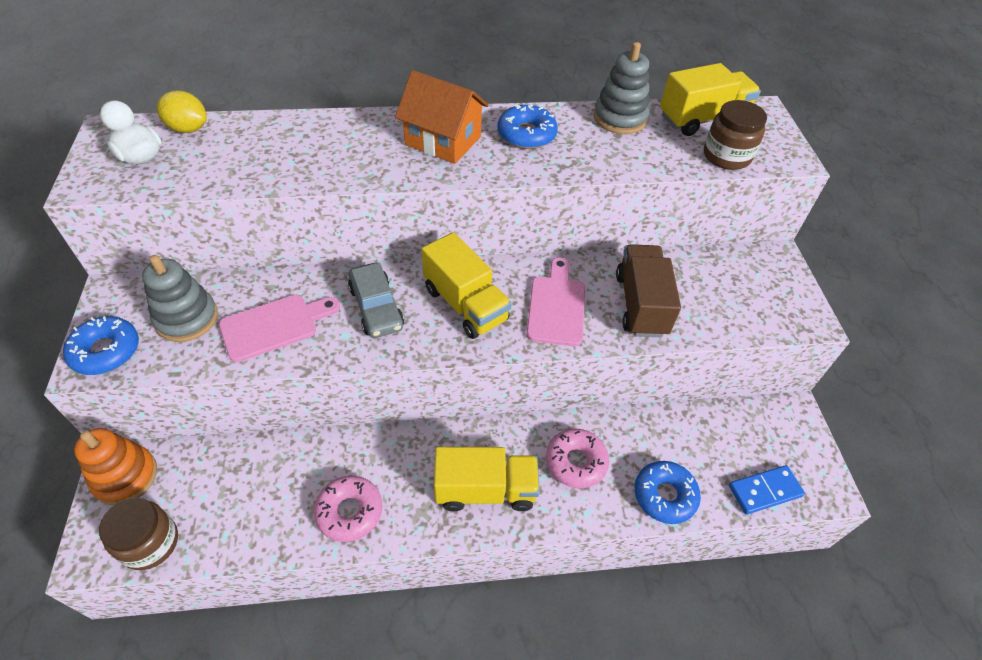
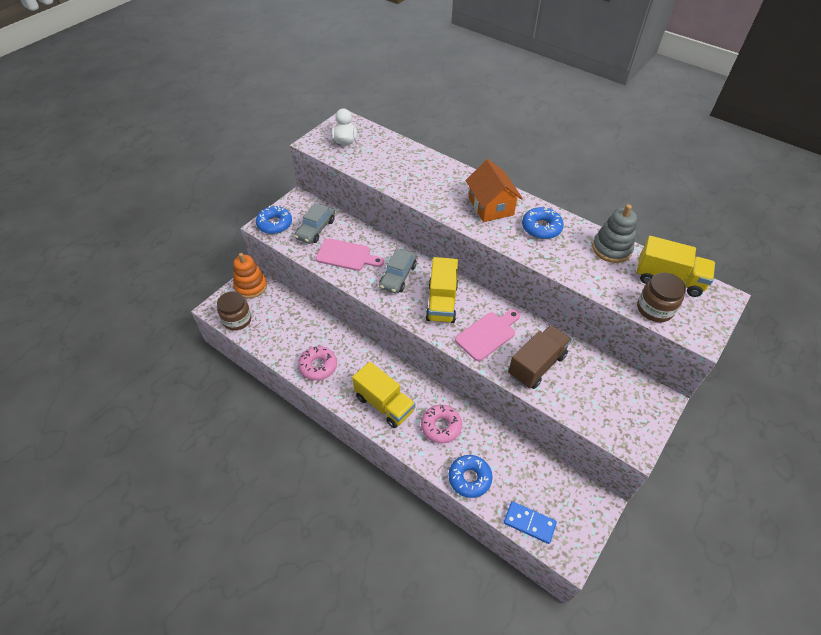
camera: 45 degrees right, 0 degrees up
(187, 318) = (316, 229): grey stacking toy -> grey car
(188, 129) = (377, 136): yellow lemon -> none

